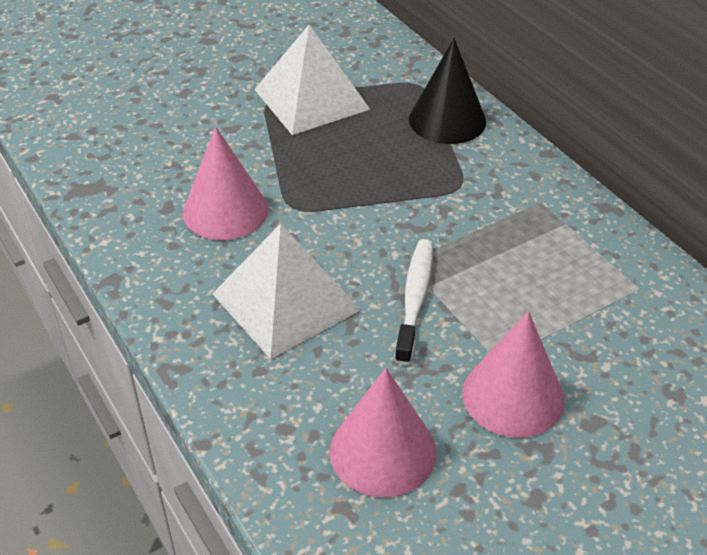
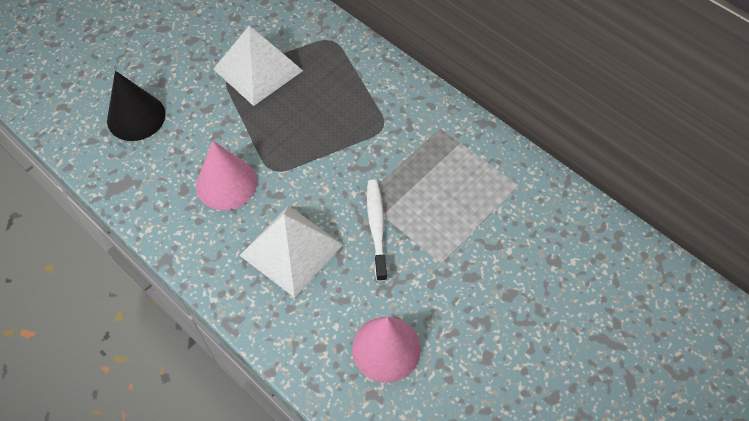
camera: 15 degrees left, 15 degrees up
(447, 120) = (360, 69): black cone -> black cone (136, 117)
(513, 396) = (457, 287): pink cone -> none

